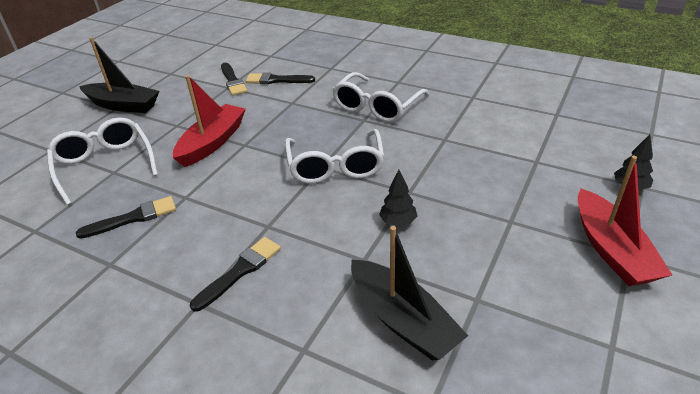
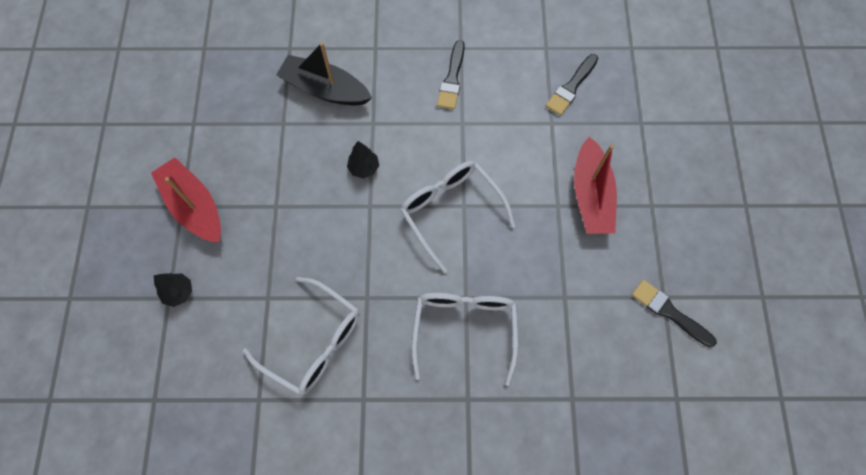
camera: 150 degrees right, 30 degrees up
(105, 165) = (657, 126): white glasses -> white glasses (313, 342)
(123, 105) = (743, 212): black boat -> none
(277, 80) = (618, 338): black brush -> none

